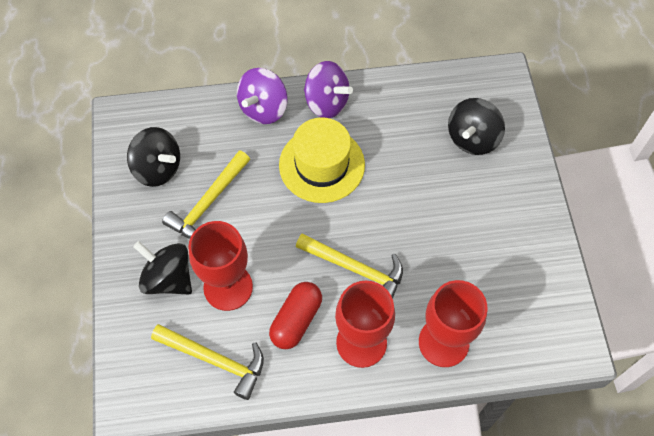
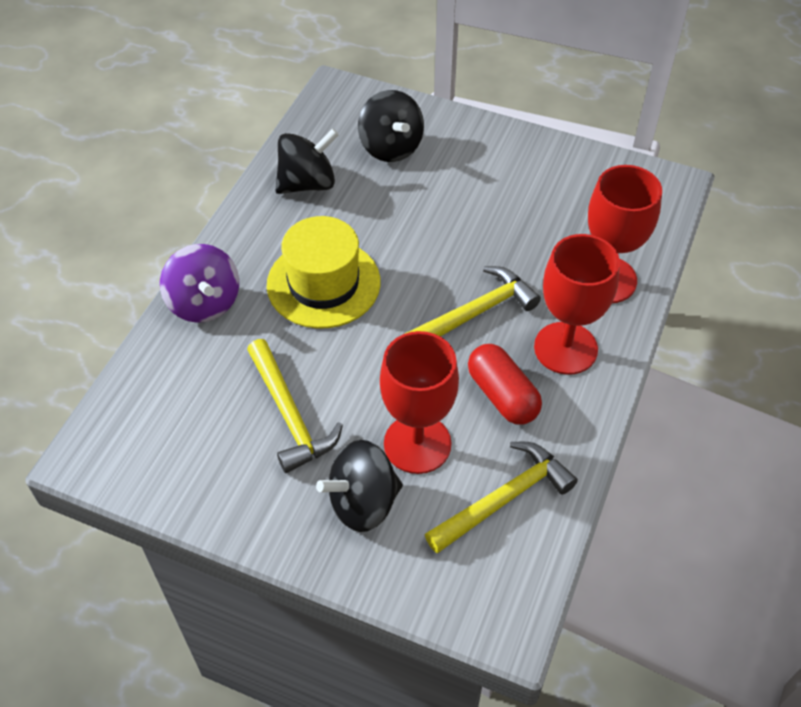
camera: 60 degrees left, 10 degrees down
(158, 168) = (198, 448): black spinning top -> black spinning top (307, 183)
(326, 102) = (246, 242): purple spinning top -> none

